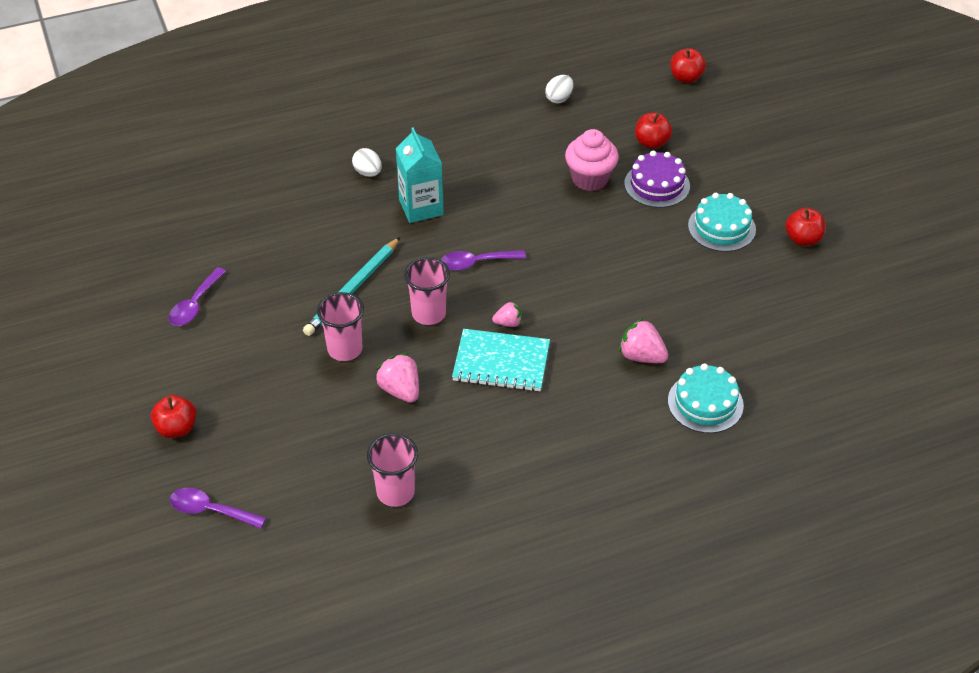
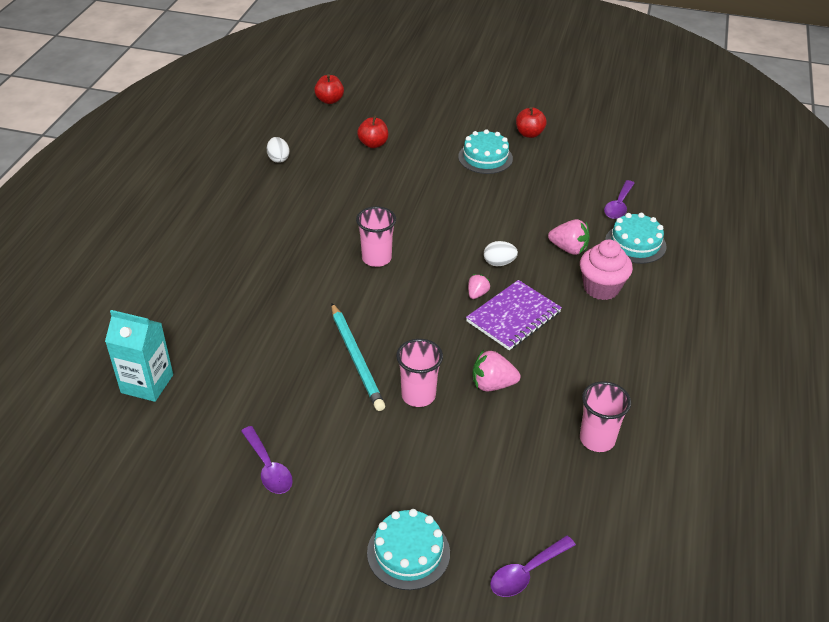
camera: 55 degrees left, 5 degrees down
(177, 428) = (408, 552): red apple -> turquoise cake
(368, 173) = (235, 287): white egg -> white egg (499, 263)
(421, 207) = (308, 278): turquoise carton -> turquoise carton (147, 383)
(428, 313) = (426, 329): pink cup -> pink cup (376, 258)
(476, 263) = (399, 279): purple spoon -> purple spoon (618, 205)
(501, 362) = (513, 317): turquoise notebook -> purple notebook
(590, 179) = (376, 186): pink cupcake -> pink cupcake (601, 288)
(641, 356) = (568, 249): pink strawberry -> pink strawberry turned 135 degrees counterclockwise
(657, 185) = (416, 162): purple cake -> none

